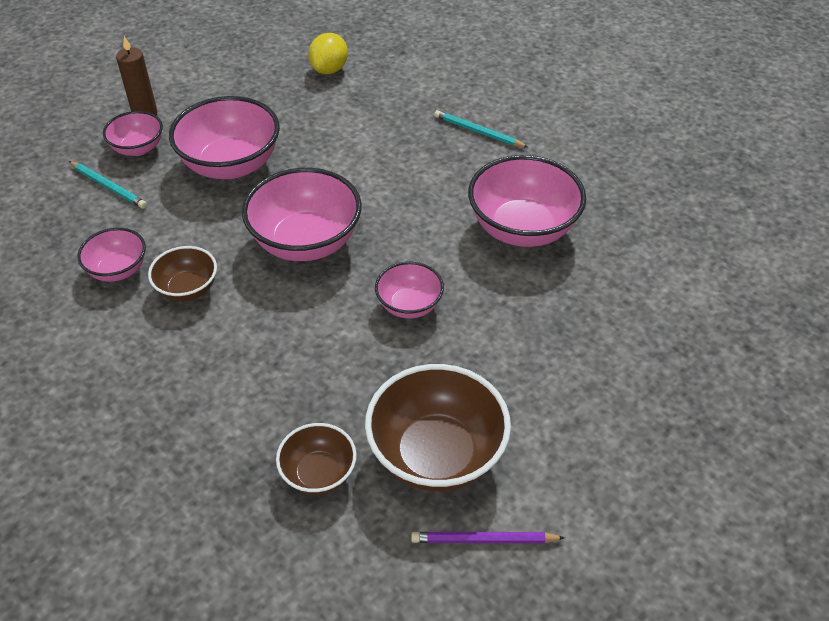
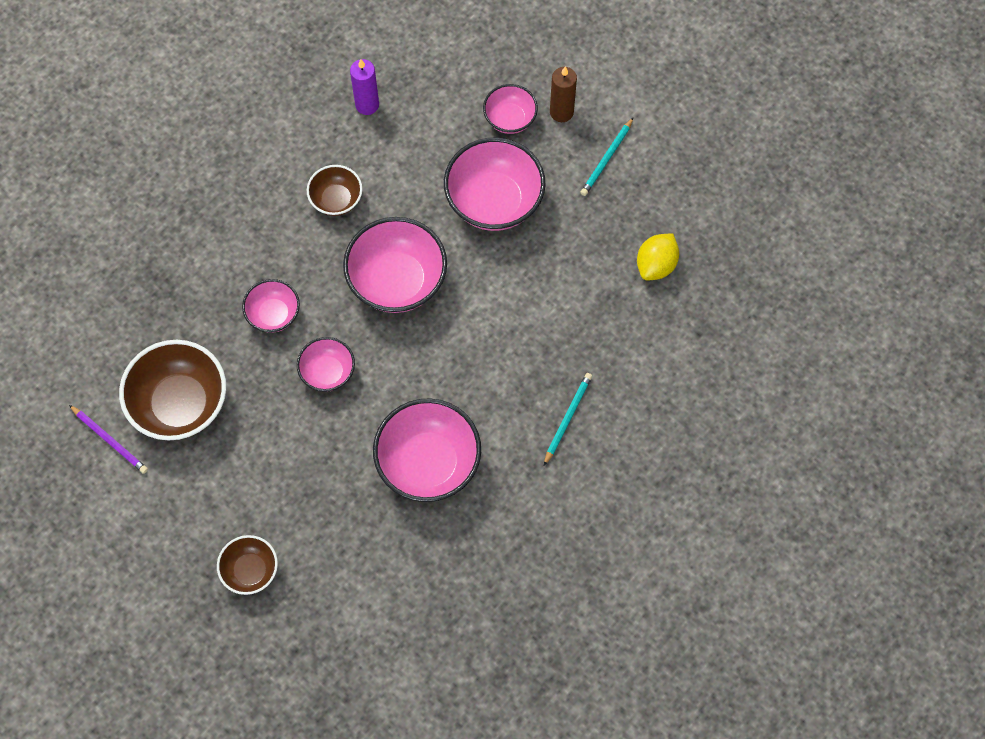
camera: 85 degrees right, 20 degrees up
(71, 257) = (367, 105): none -> purple candle
(108, 186) = (455, 109): turquoise pencil -> turquoise pencil (607, 159)
(118, 270) = (354, 143): pink bowl -> pink bowl (273, 314)
(318, 473) = (162, 325): brown bowl -> brown bowl (250, 570)
(329, 69) = (656, 265): yellow lemon -> yellow lemon turned 75 degrees counterclockwise
(484, 540) = (110, 440): purple pencil -> purple pencil turned 135 degrees clockwise

